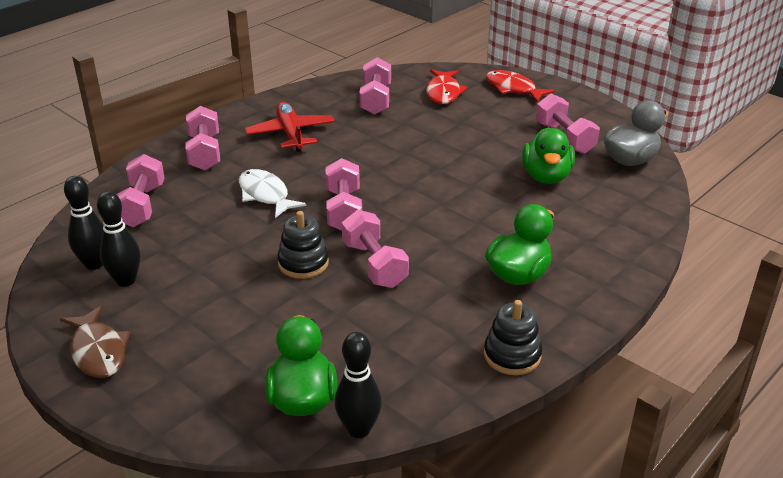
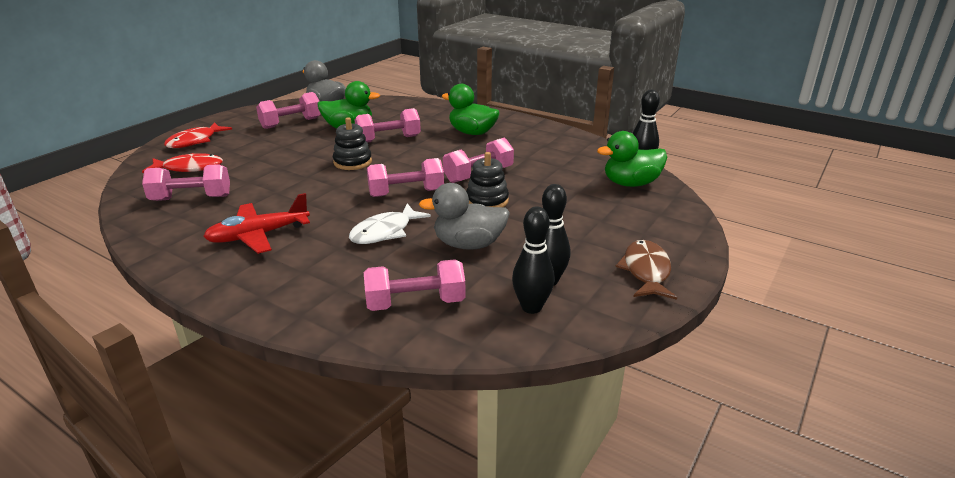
camera: 100 degrees left, 5 degrees down
(98, 351) = (646, 271): brown fish -> brown fish turned 45 degrees counterclockwise
(204, 153) = (294, 284): pink dumbbell -> pink dumbbell (388, 139)
(216, 241) = (468, 244): none -> grey duck
(512, 355) = (550, 132): black stacking toy -> black stacking toy (352, 162)

